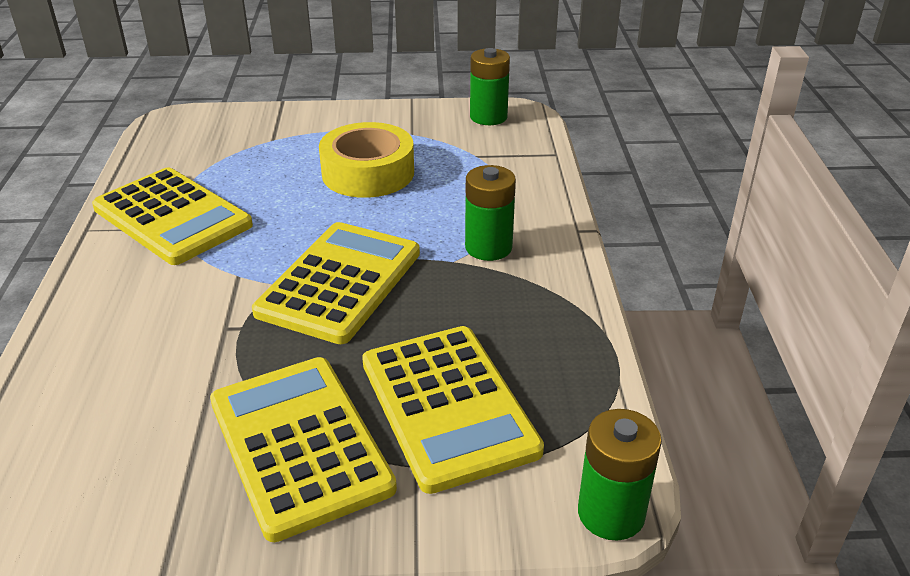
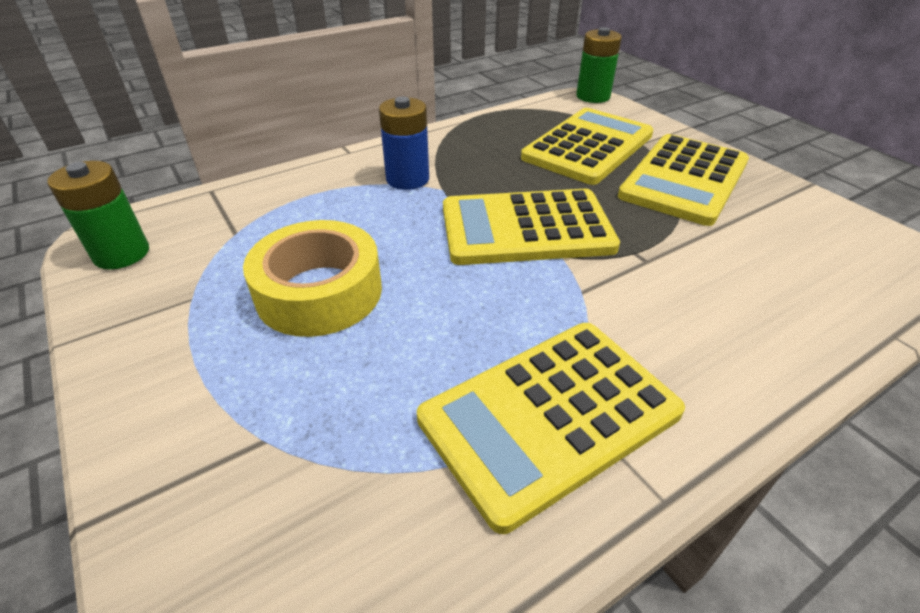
camera: 120 degrees left, 5 degrees up
(172, 217) = (549, 416): yellow calculator -> yellow calculator turned 135 degrees counterclockwise
(488, 247) = (407, 179): green battery -> blue battery

